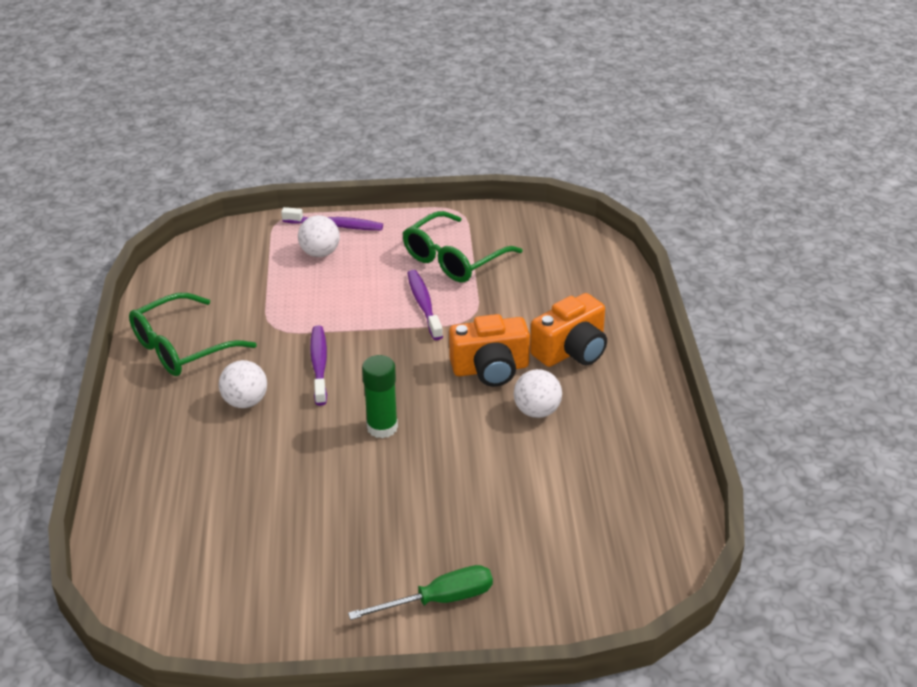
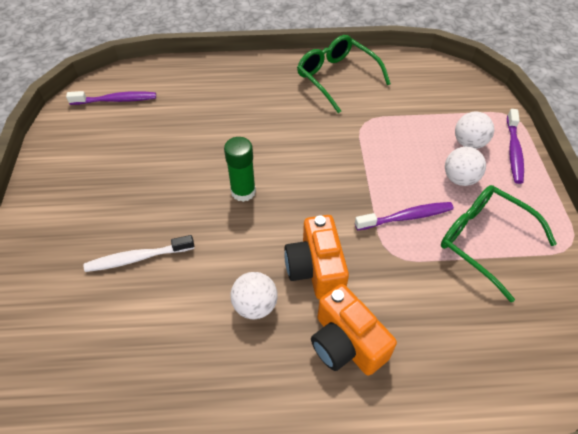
camera: 90 degrees right, 15 degrees up
(245, 402) = (277, 113): white ball -> white ball (459, 179)
(319, 365) = (319, 150): purple toothbrush -> purple toothbrush (116, 100)
(439, 600) = (54, 230): green screwdriver -> none
(481, 511) = (137, 258): none -> white toothbrush

